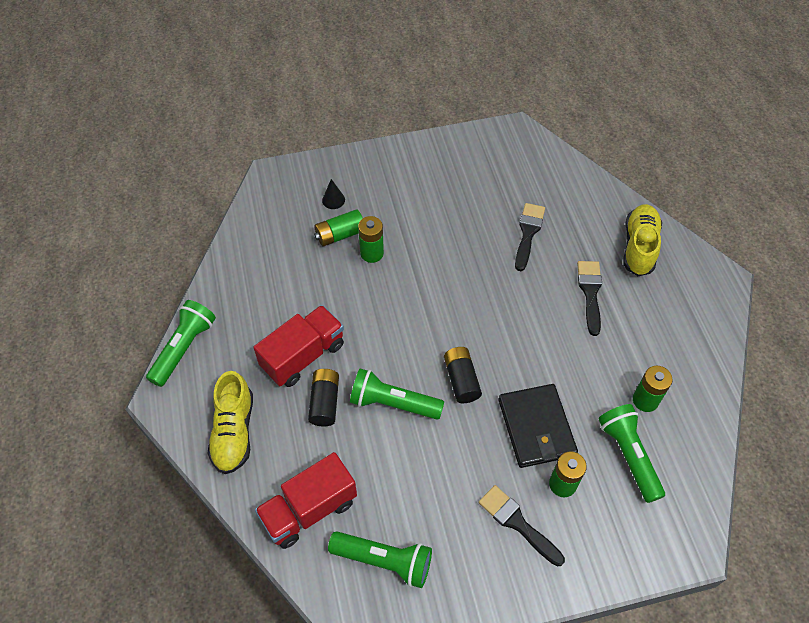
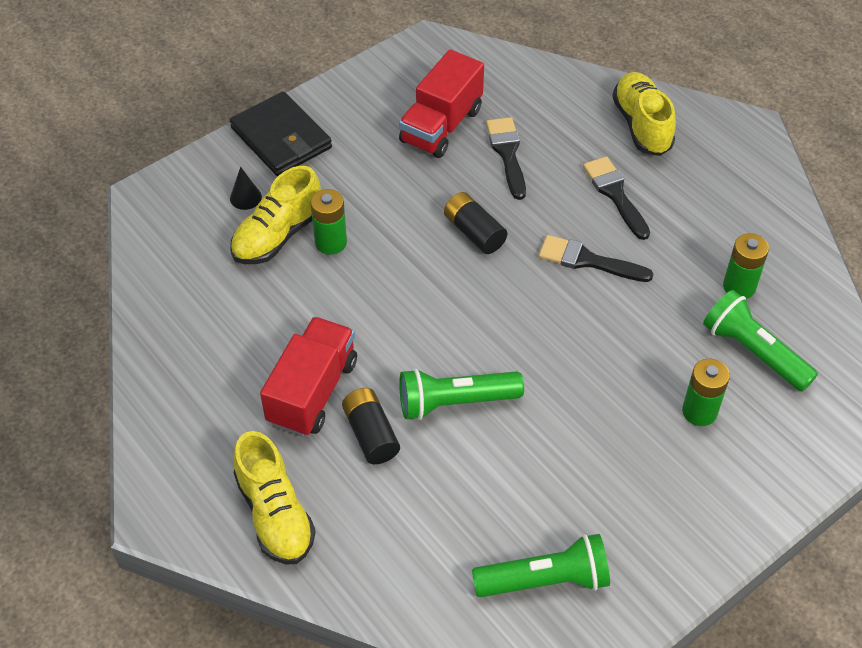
camera: 25 degrees left, 5 degrees down
(184, 348) = (150, 442): green flashlight -> none
(309, 510) = (422, 563): red truck -> red truck (441, 126)
(340, 235) = (278, 235): green battery -> yellow shoe
(461, 380) = (521, 345): black battery -> black battery (474, 232)
(517, 523) = (673, 474): black brush -> black brush (587, 260)
(536, 427) = (636, 363): black wallet -> black wallet (281, 138)

